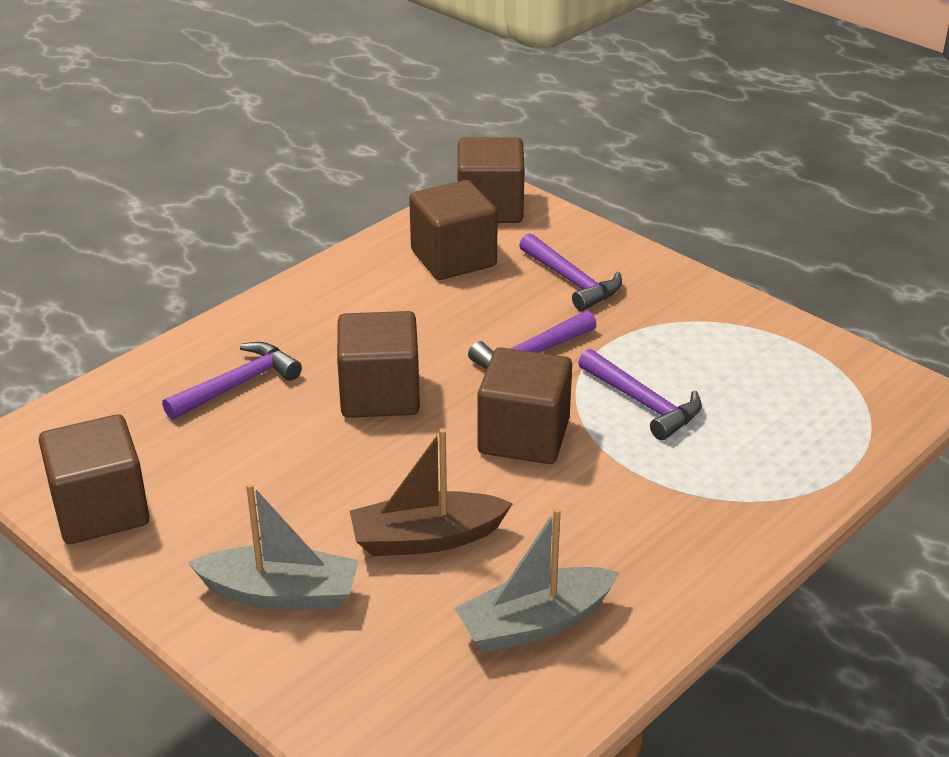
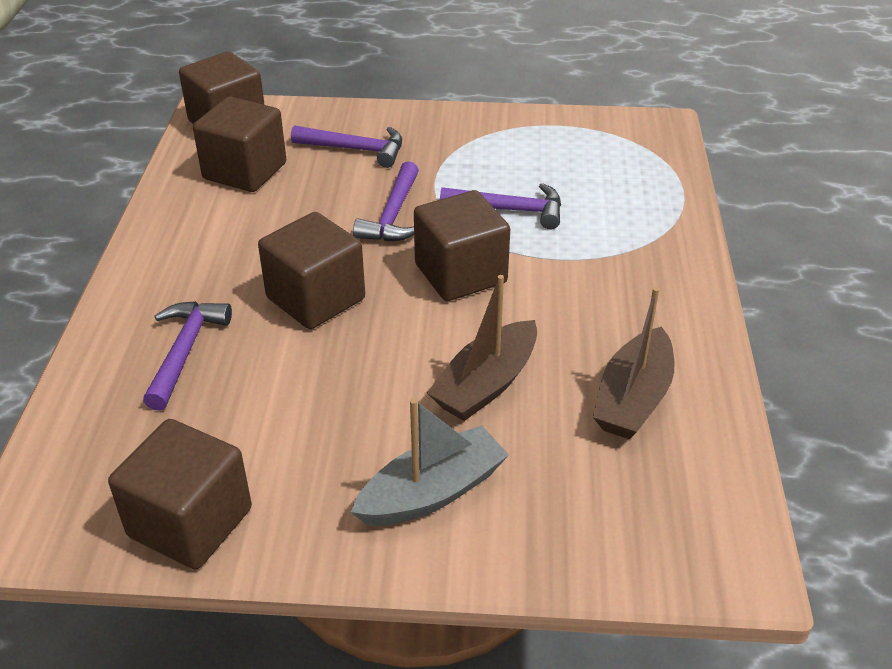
camera: 40 degrees left, 5 degrees up
(535, 623) = (633, 398): grey boat -> brown boat

